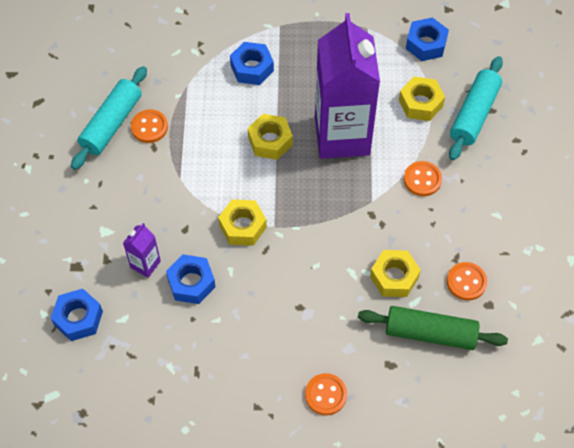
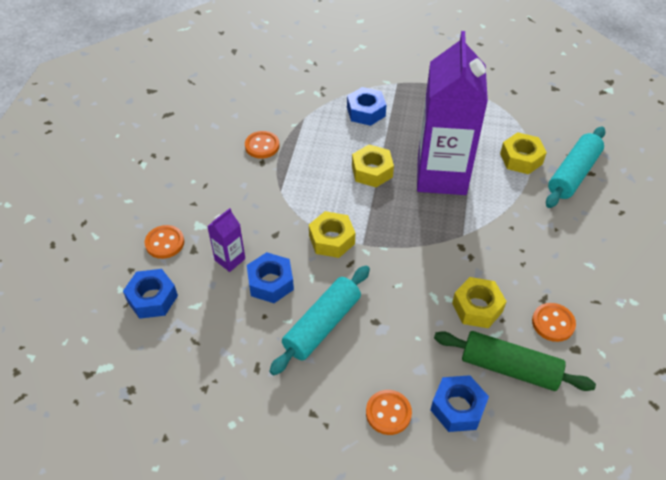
camera: 10 degrees right, 10 degrees down
(111, 124) = (228, 139): turquoise rolling pin -> turquoise rolling pin (322, 325)
(422, 179) = (516, 223): orange button -> orange button (165, 243)
(426, 44) = (531, 112): blue nut -> blue nut (457, 408)

